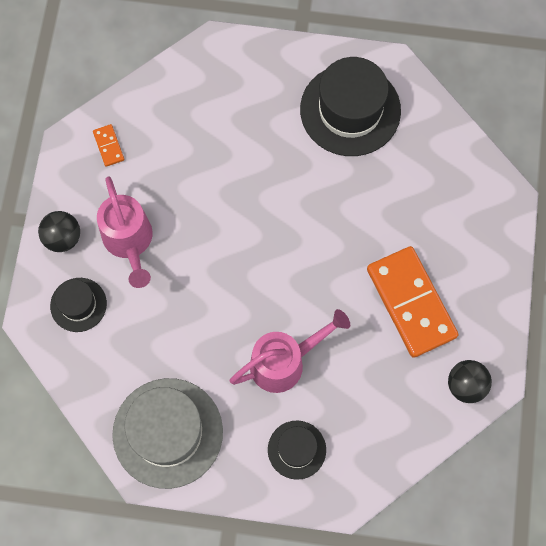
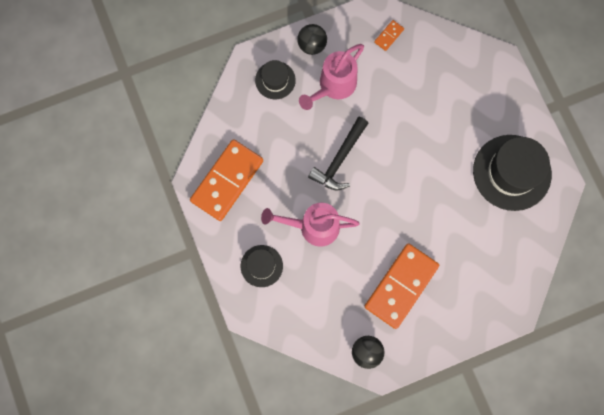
camera: 60 degrees right, 5 degrees up
(167, 432) = (227, 181): grey hat -> orange domino
(222, 286) = (339, 159): none -> black hammer
(284, 362) = (313, 227): pink watering can -> pink watering can turned 150 degrees clockwise

